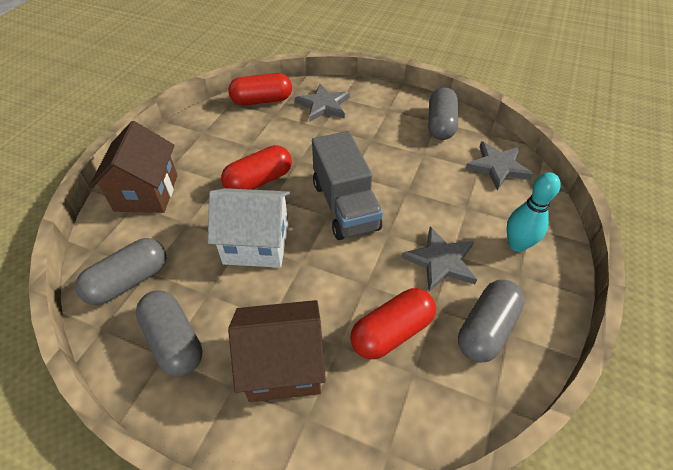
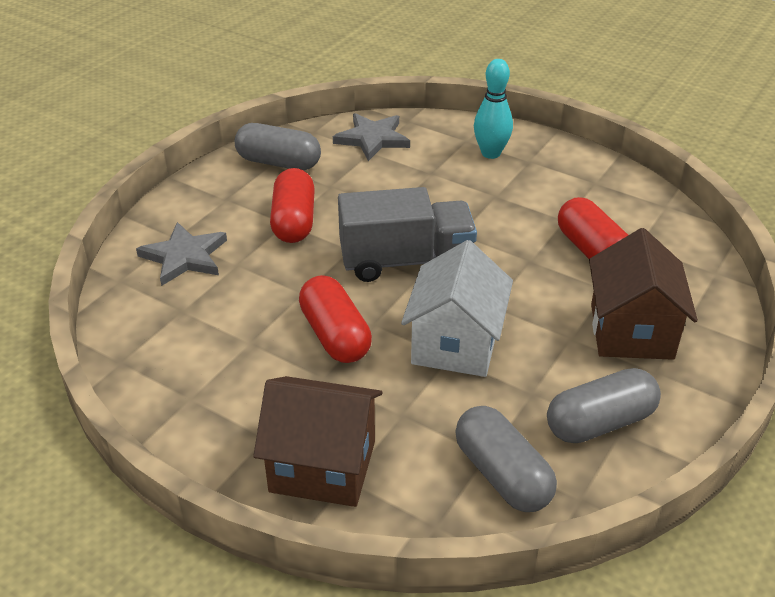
camera: 80 degrees left, 10 degrees down
(262, 100) = (135, 322): red capsule -> red capsule (293, 221)
(440, 261) = (505, 204): grey star -> none
(486, 329) = (590, 193): grey capsule -> none

